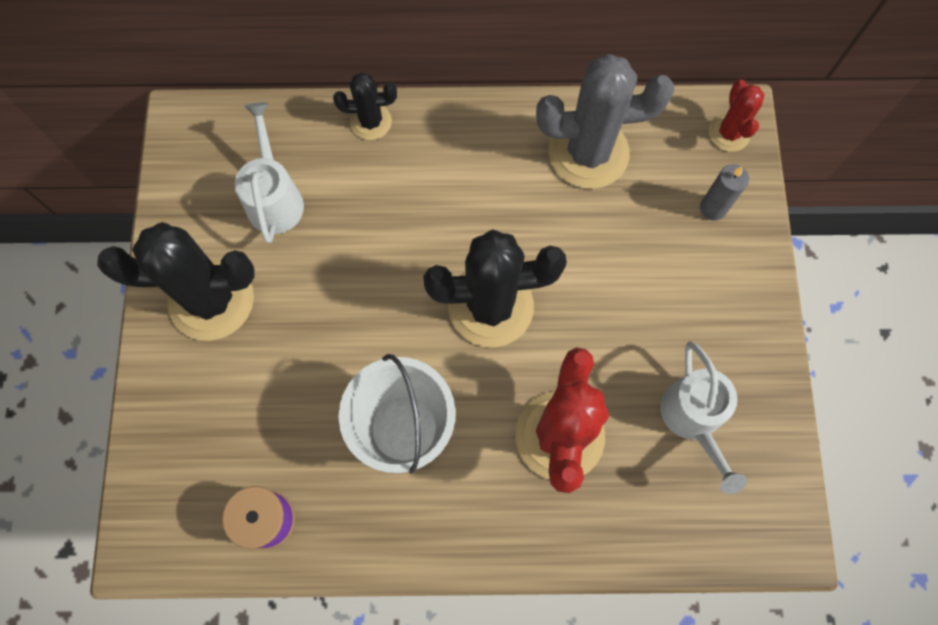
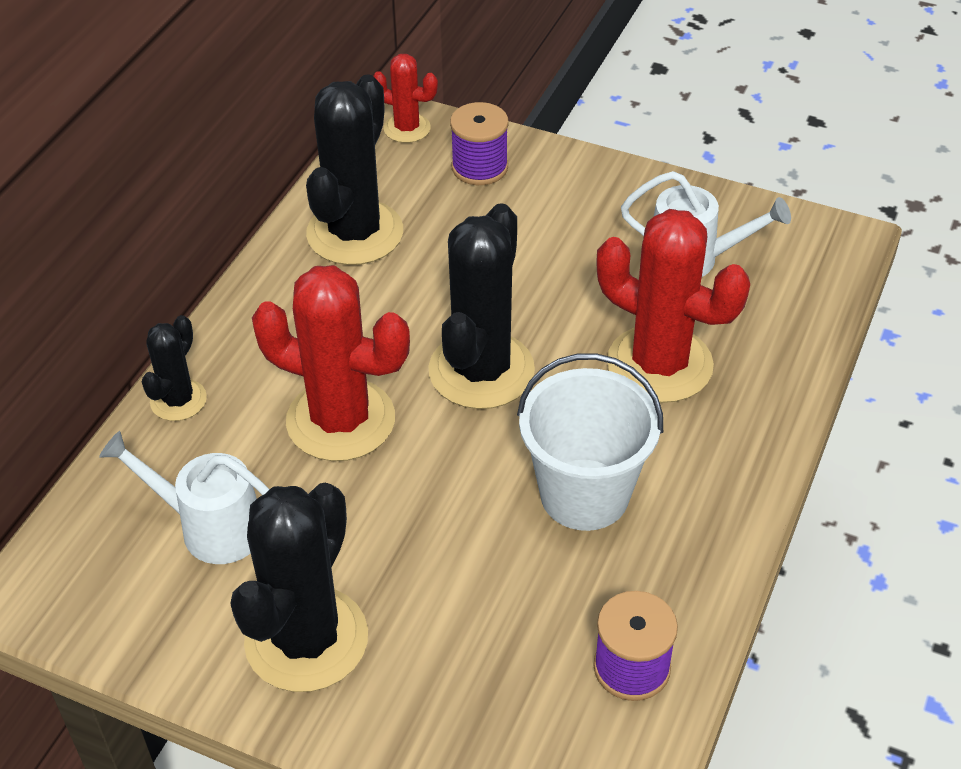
camera: 65 degrees left, 25 degrees down
(399, 233) = (341, 420): none -> red cactus
(588, 153) = (355, 233): grey cactus -> black cactus
(713, 208) = (479, 167): grey candle -> purple spool

